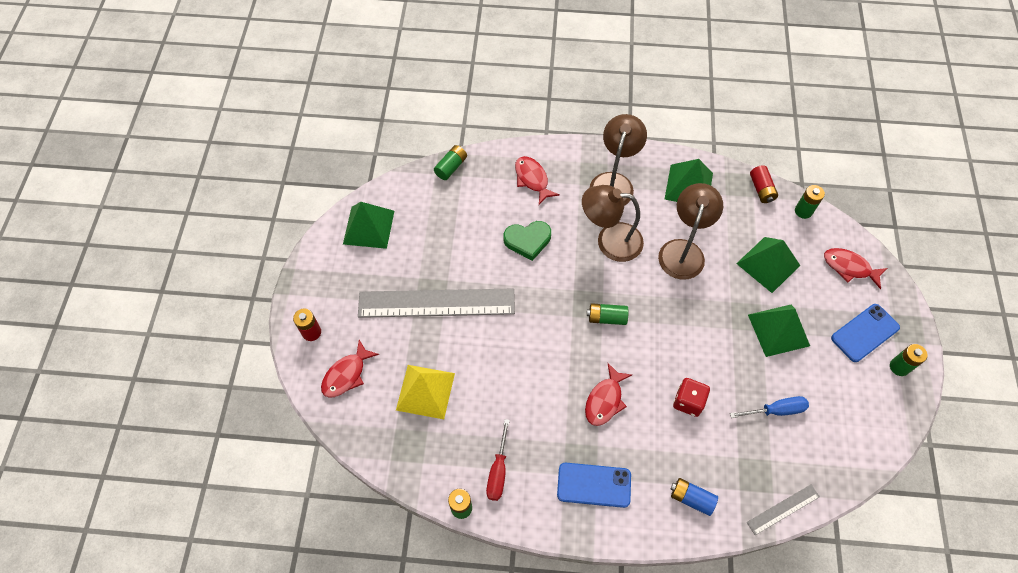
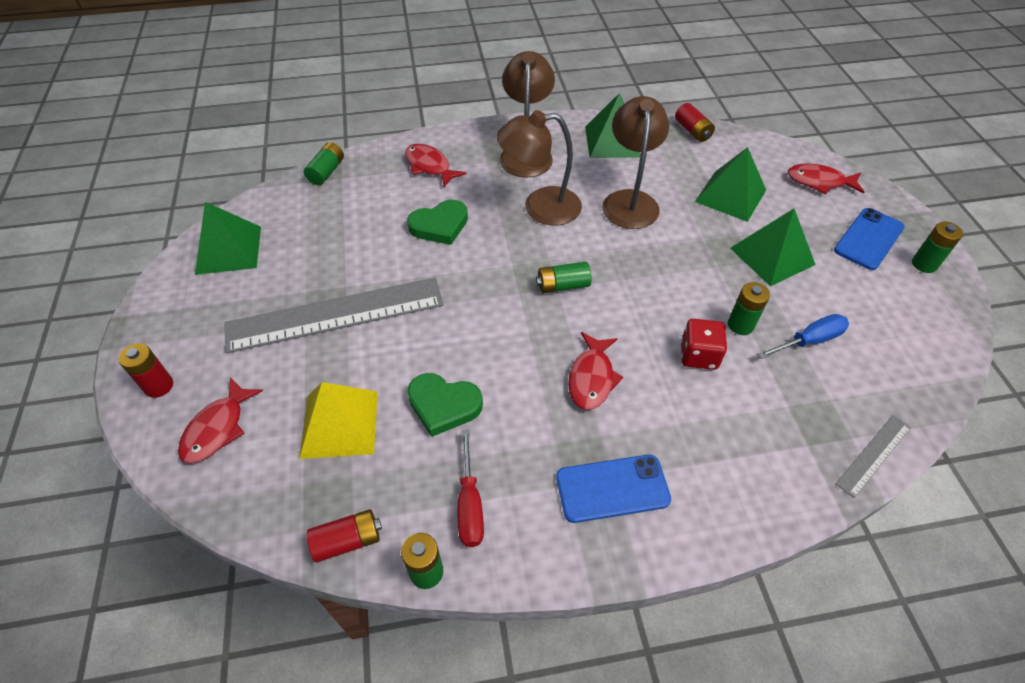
camera: 15 degrees left, 10 degrees down
(417, 474) = (347, 541): none -> red battery
(497, 395) = (443, 405): none -> green heart
(691, 498) = (751, 472): blue battery -> none
(803, 211) = (745, 142): green battery -> green battery (740, 325)

